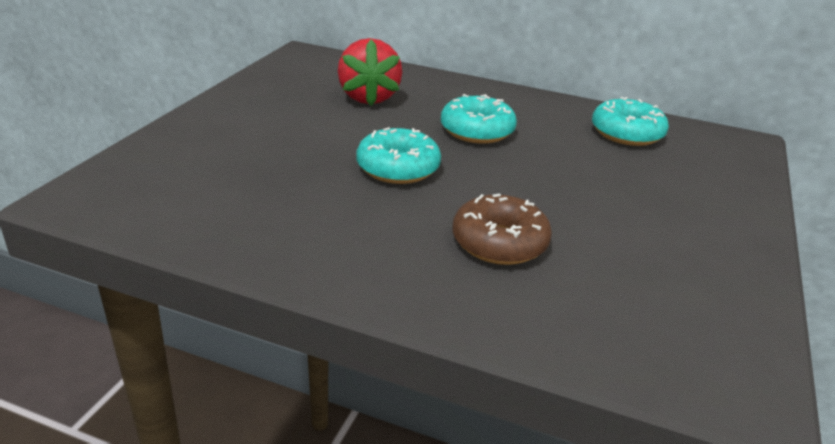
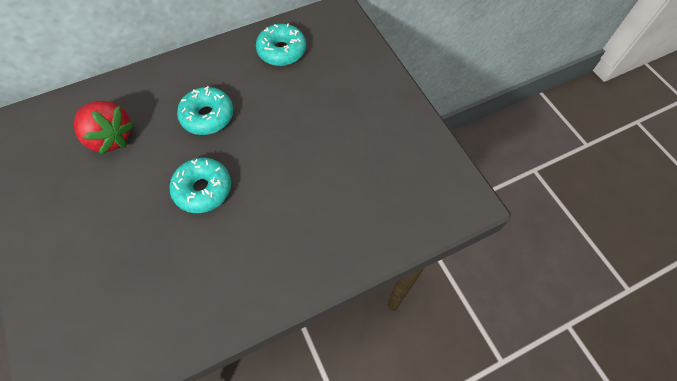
camera: 45 degrees left, 30 degrees up
(499, 243) = (309, 200): brown donut -> none

